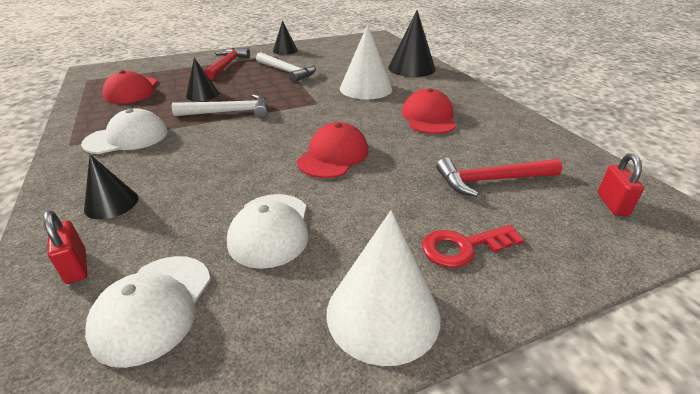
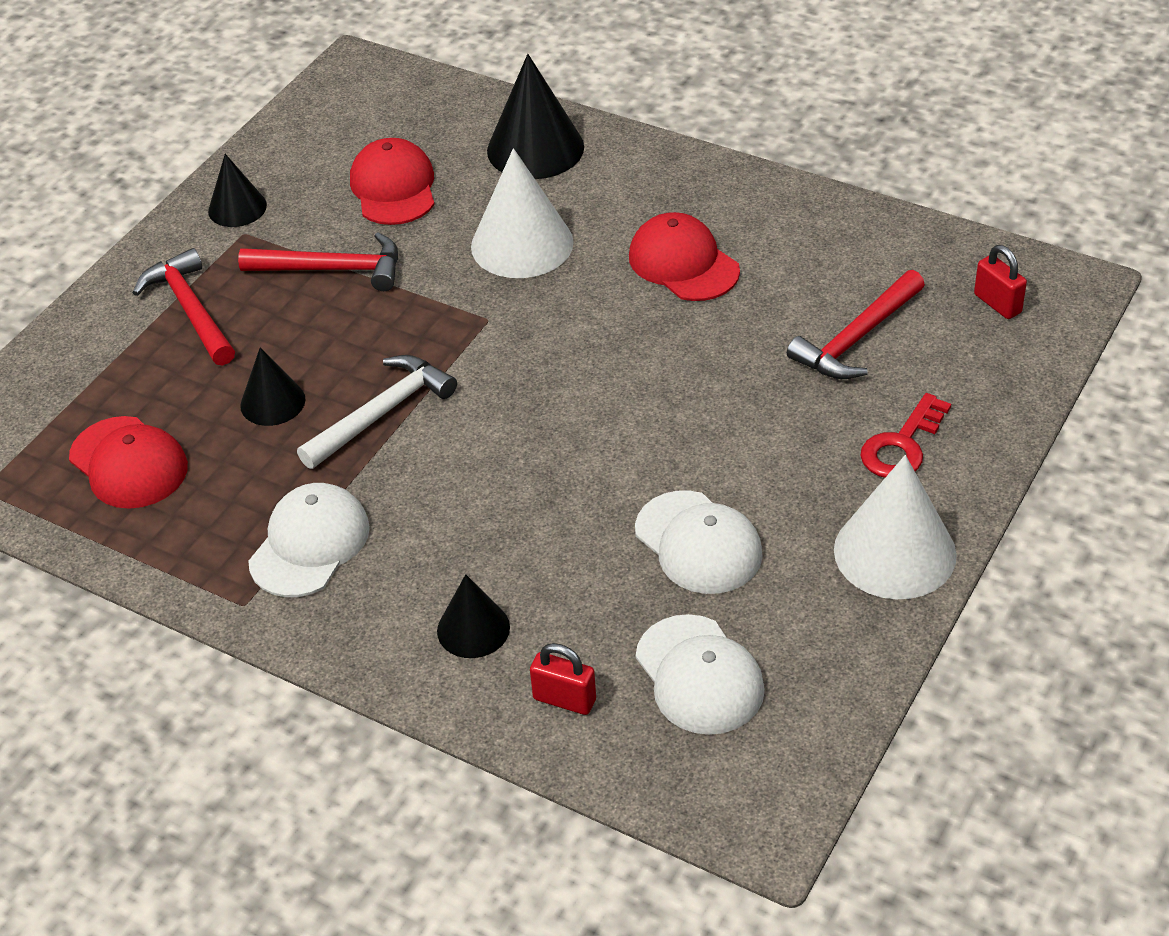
camera: 35 degrees left, 10 degrees up
(287, 72) = (333, 269): white hammer -> red hammer
(333, 156) = (639, 406): red cap -> red cap (394, 188)

